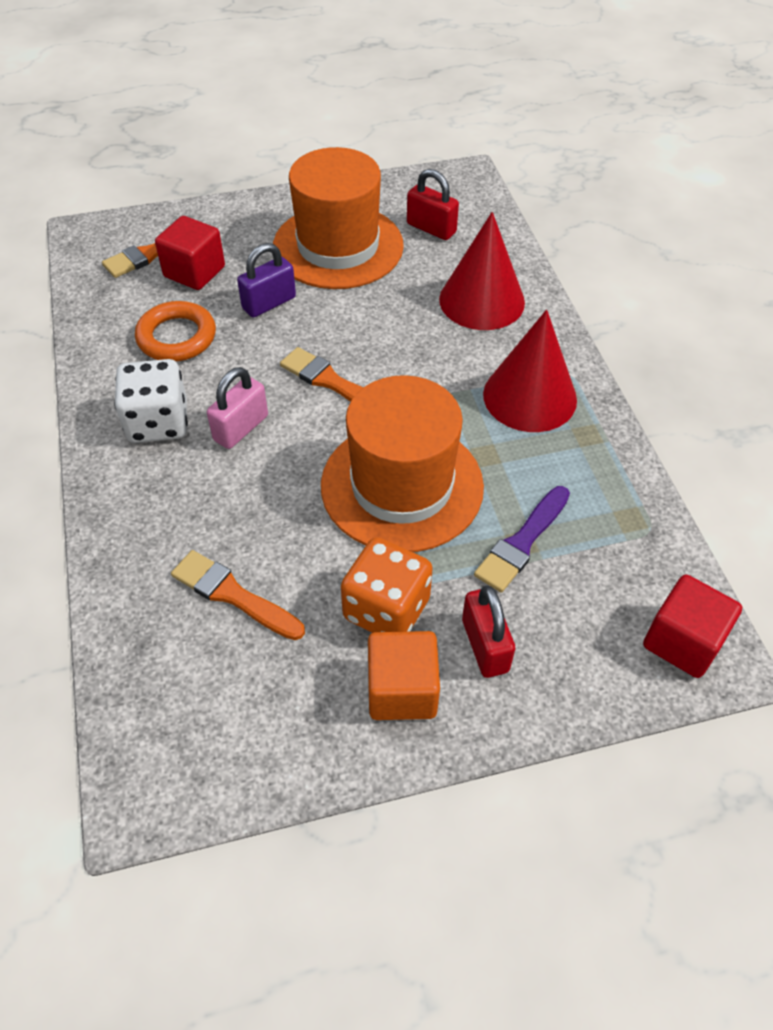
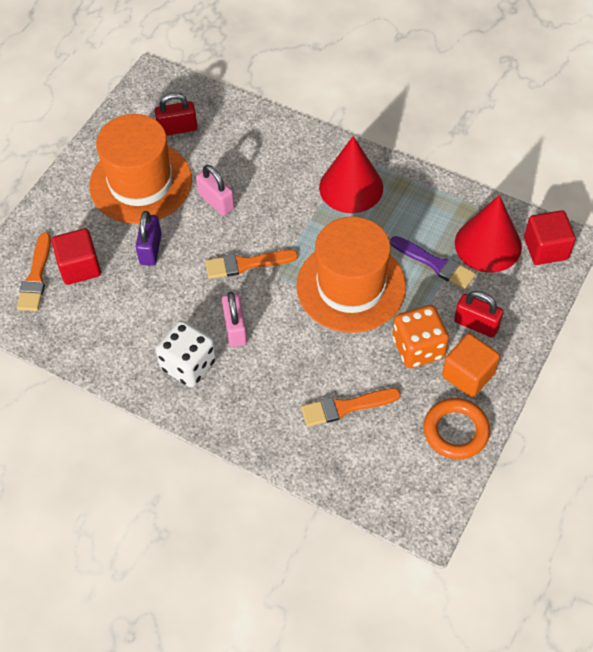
camera: 45 degrees left, 5 degrees up
(177, 337) = (128, 312): orange ring -> orange ring (455, 431)
(380, 310) = (216, 201): none -> pink padlock
(482, 300) = (261, 152): red cone -> red cone (488, 244)
(522, 542) = (435, 264): purple brush -> purple brush turned 45 degrees counterclockwise

